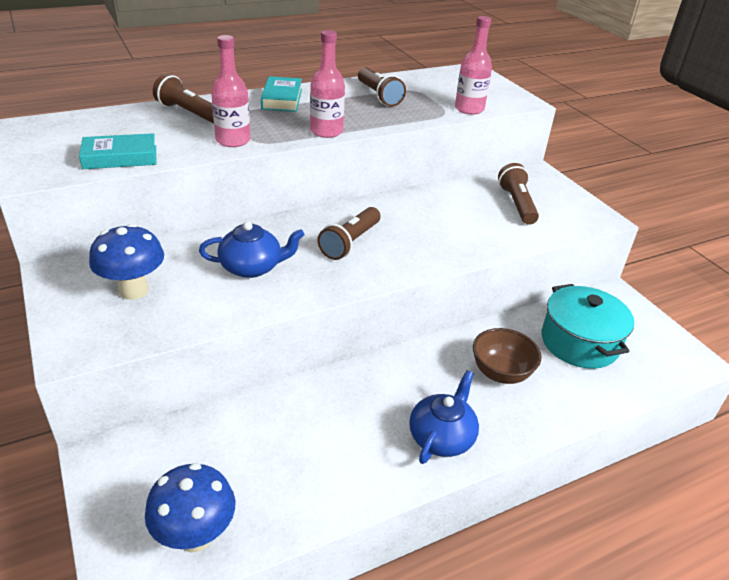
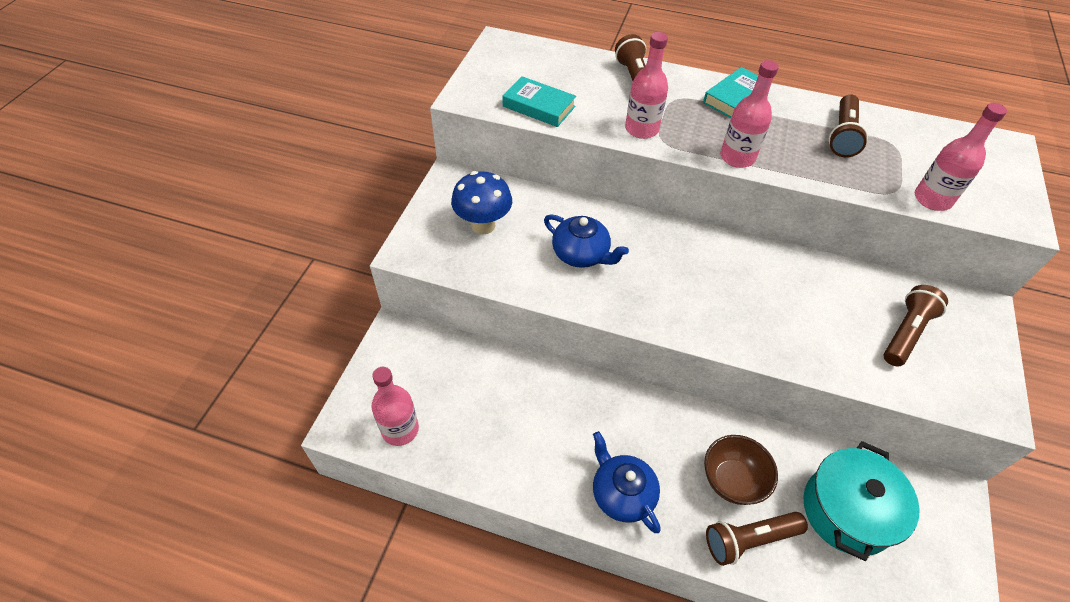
camera: 45 degrees right, 15 degrees up
(196, 536) = (400, 429): blue mushroom -> pink bottle
(350, 242) = (684, 277): brown flashlight -> brown flashlight (749, 539)
(442, 437) = (622, 493): blue teapot -> blue teapot turned 105 degrees counterclockwise

